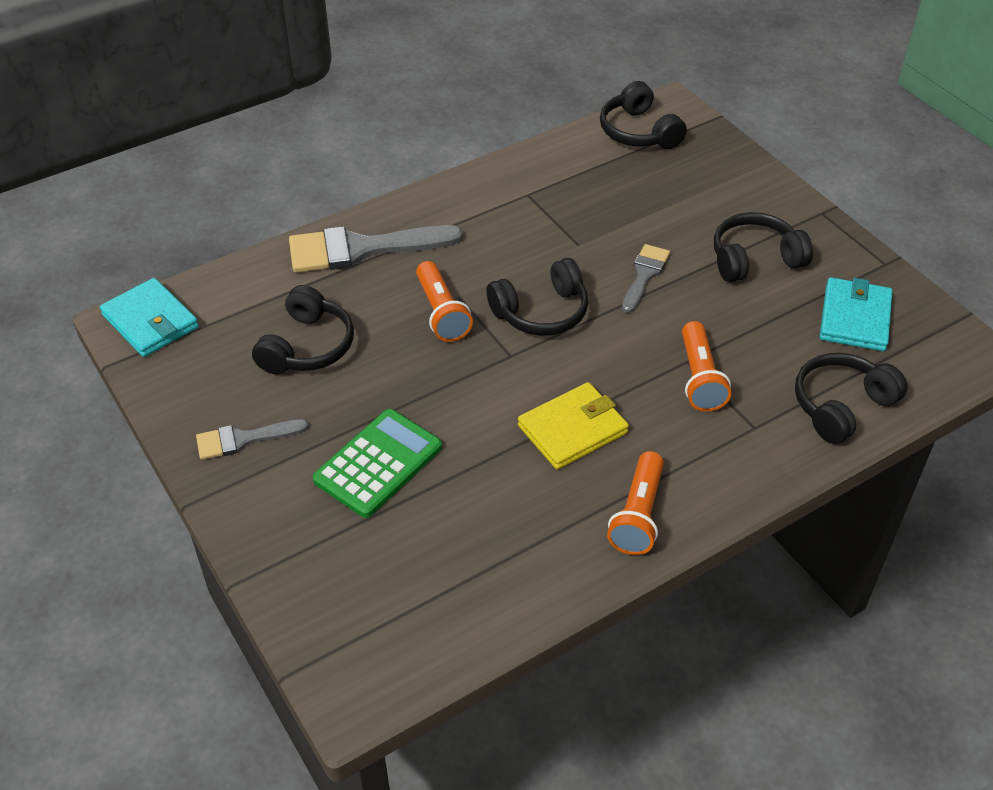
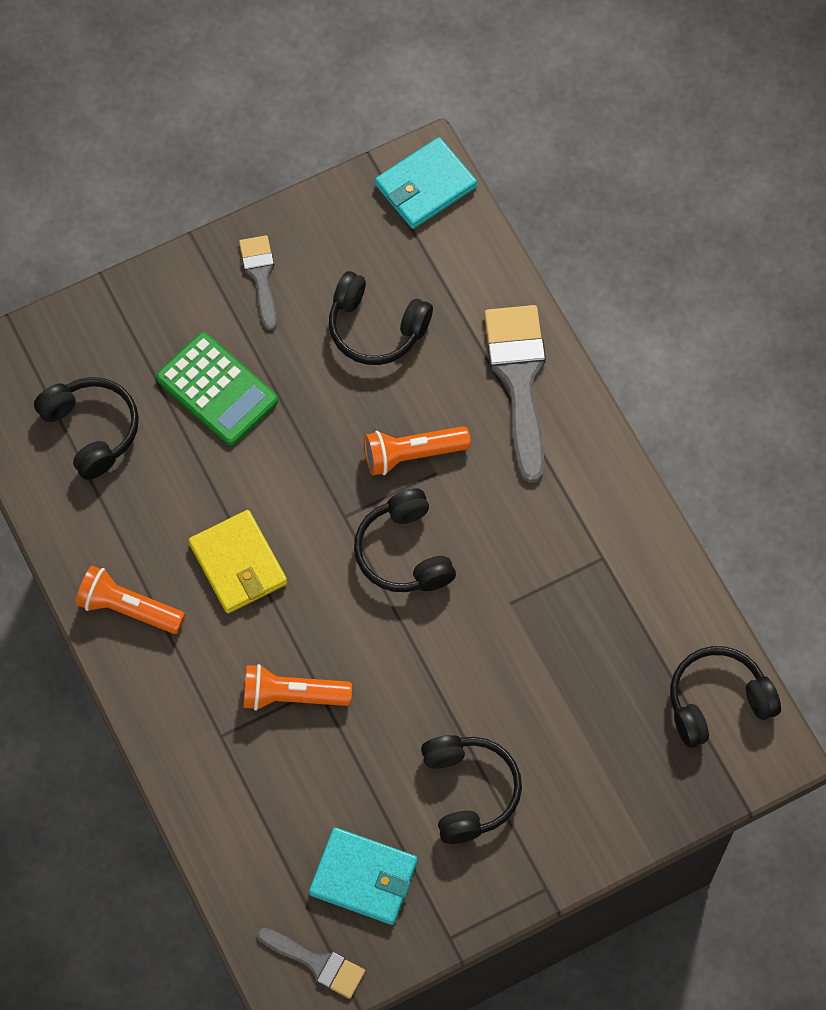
camera: 95 degrees right, 20 degrees up
(644, 275) = (453, 666): grey brush -> grey brush (317, 963)
(841, 406) = (238, 828): black headphones -> black headphones (91, 430)

